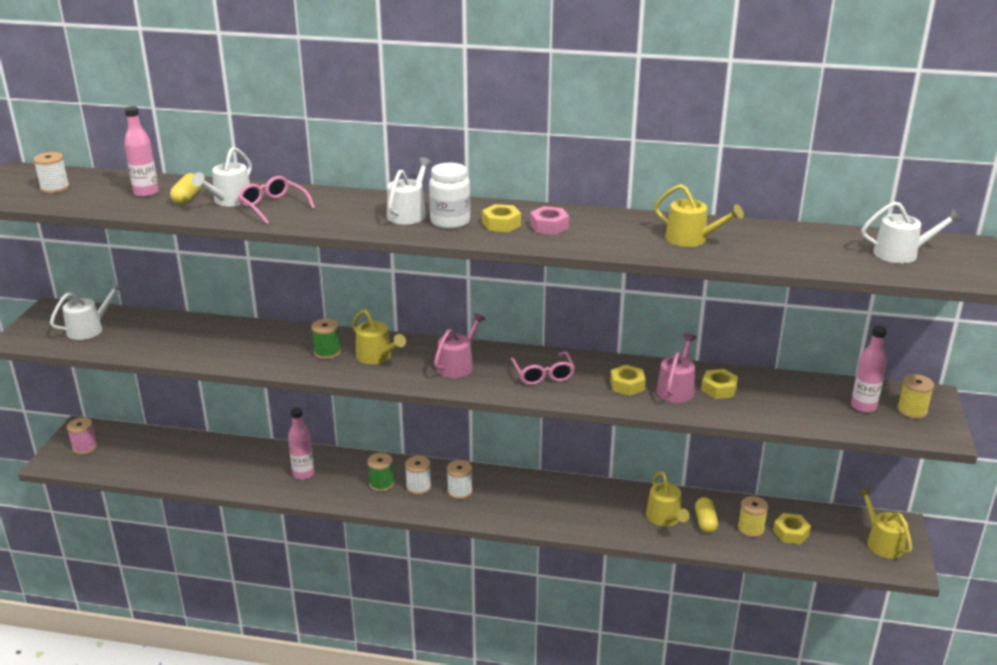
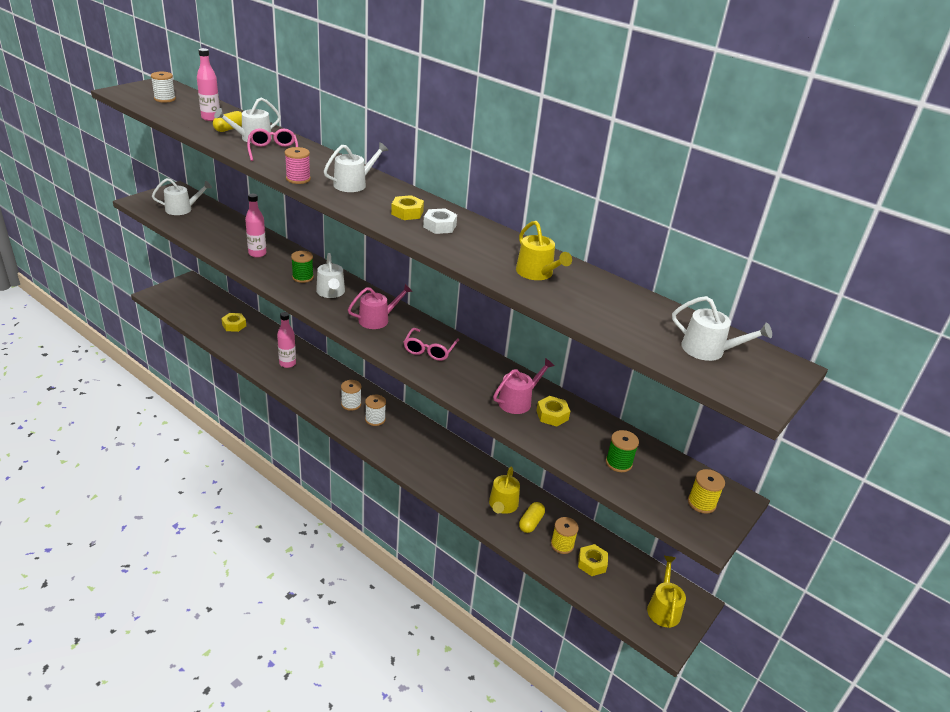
camera: 25 degrees right, 5 degrees up
(84, 447) = (180, 293): pink spool -> pink spool (298, 179)
(377, 356) = (331, 292): yellow watering can -> white watering can
(381, 484) = (329, 391): green spool -> green spool (618, 463)
(450, 222) = (373, 199): white jar -> none
(549, 226) = (439, 226): pink nut -> white nut
(627, 385) = (483, 383): yellow nut -> yellow nut (234, 325)
(863, 406) = (660, 481): pink bottle -> pink bottle (257, 254)

